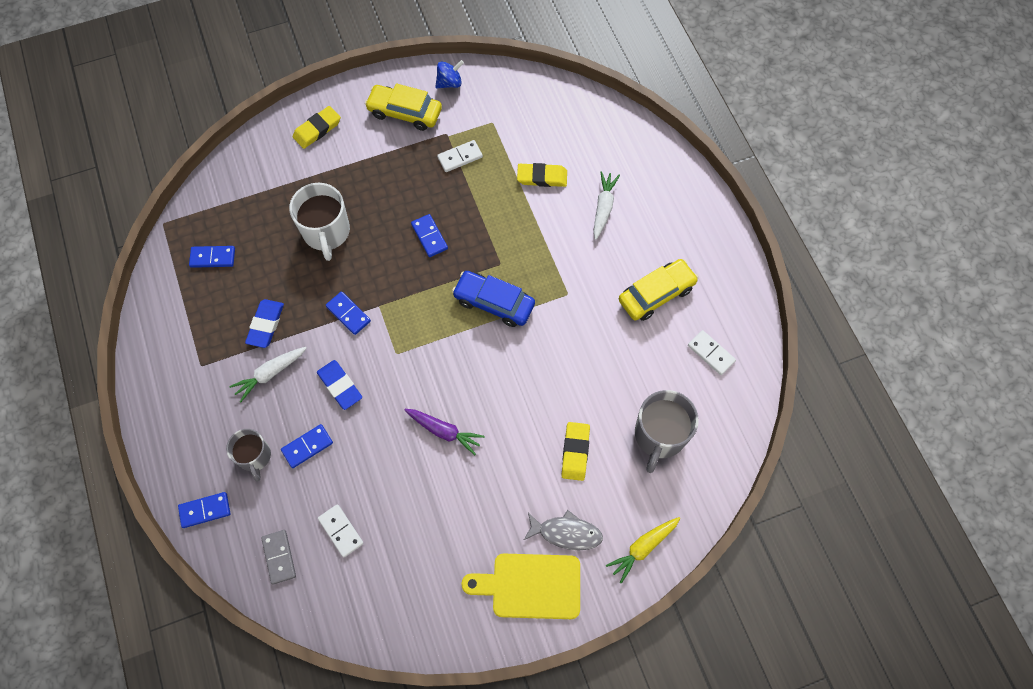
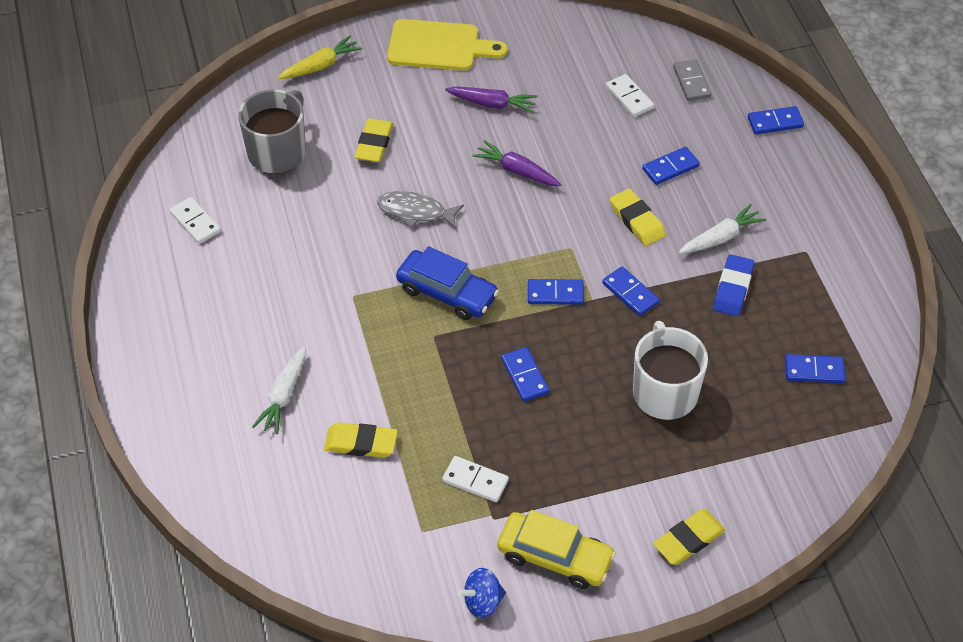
camera: 175 degrees left, 15 degrees down
(255, 456) = (728, 163): grey mug -> none
(340, 386) = (637, 220): blue eraser -> yellow eraser
(408, 308) = (555, 293): none -> blue domino
(460, 157) = (475, 480): white domino -> white domino turned 45 degrees clockwise
(472, 511) = (492, 104): none -> purple carrot
(566, 533) = (396, 81): grey fish -> grey fish (415, 212)
(656, 294) = (242, 288): yellow car -> none

